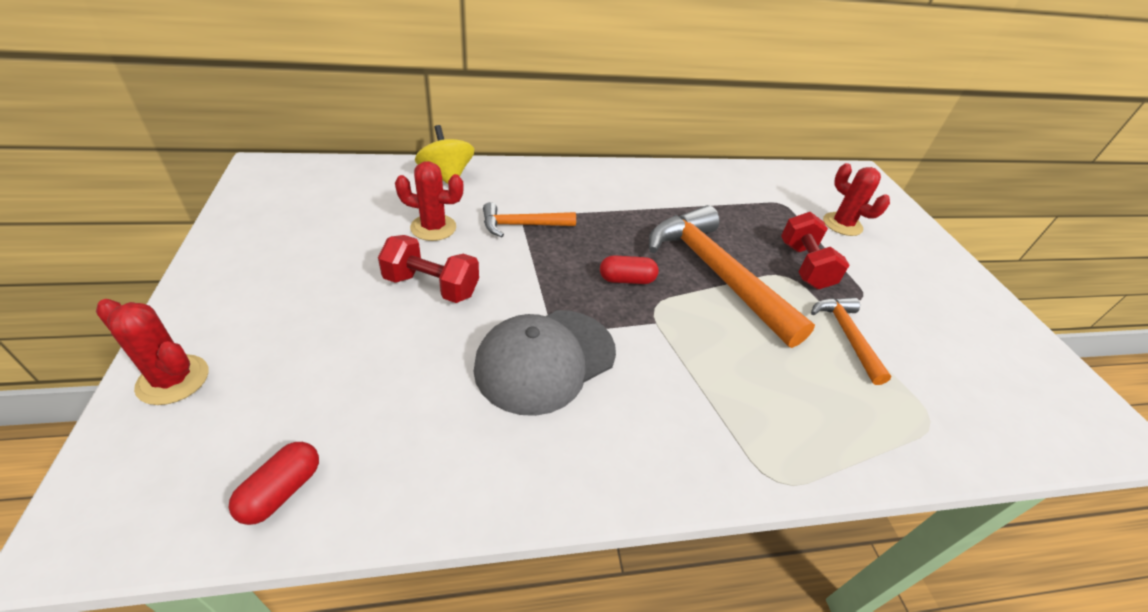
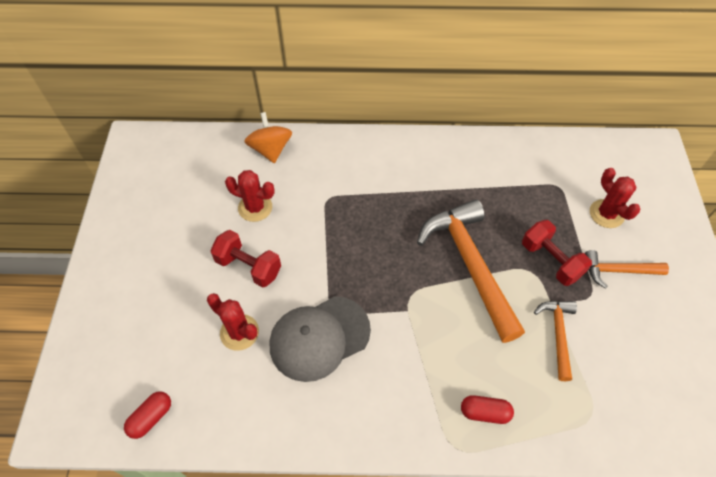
camera: 15 degrees right, 15 degrees up
(173, 380) = (87, 334): red cactus -> red cactus (239, 332)
(446, 176) = (270, 149): yellow spinning top -> orange spinning top
(522, 225) = (323, 207): orange hammer -> orange hammer (618, 271)
(626, 279) = (395, 268): red capsule -> red capsule (485, 412)
(804, 266) = (550, 260): red dumbbell -> red dumbbell turned 45 degrees counterclockwise

